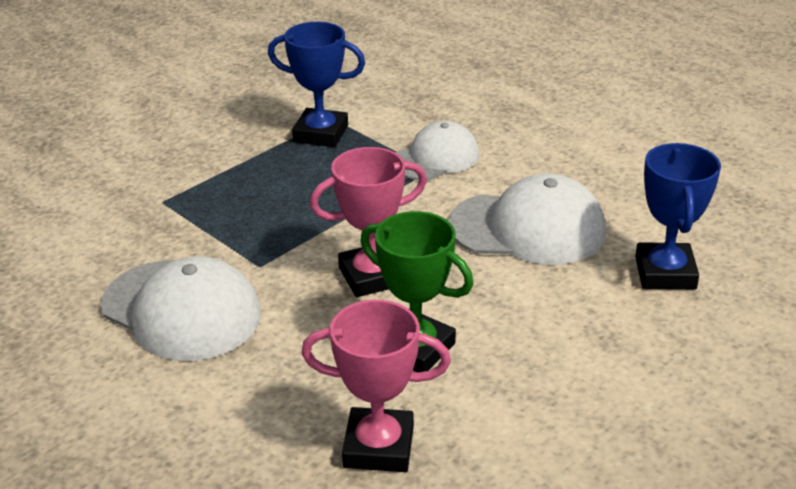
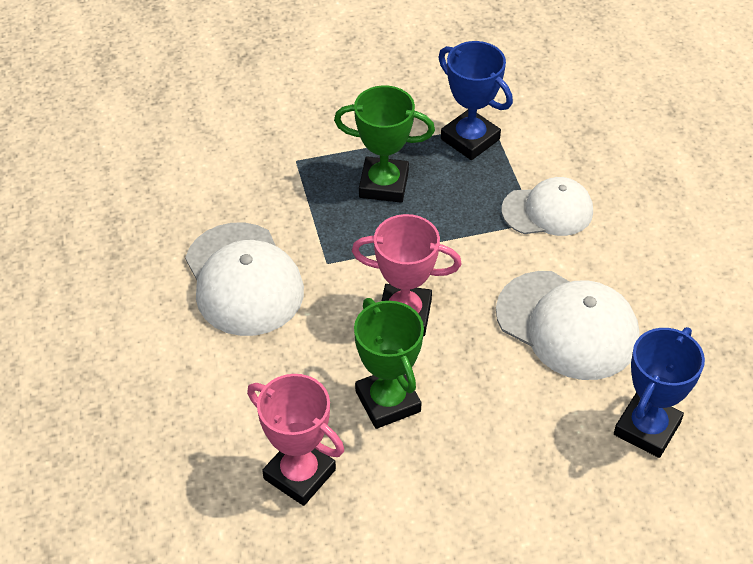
camera: 30 degrees right, 15 degrees up
(266, 190) = (383, 184): none -> green trophy

